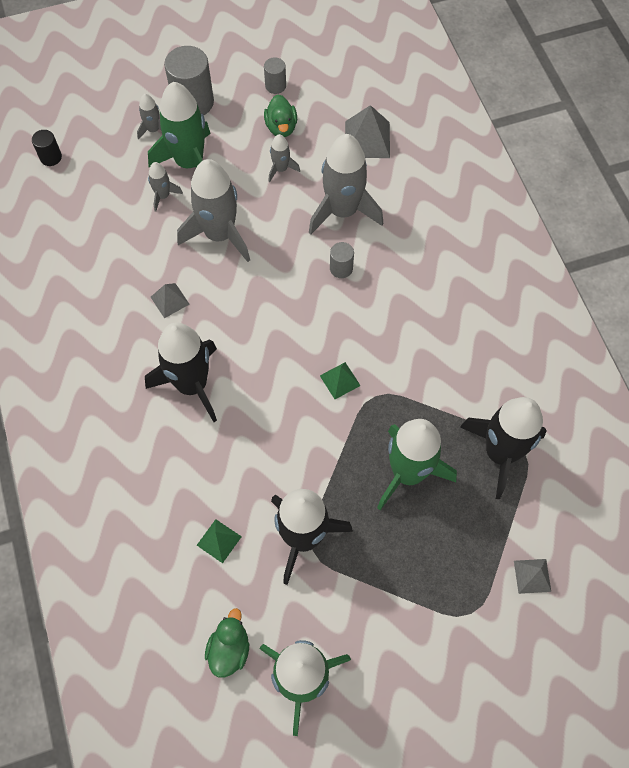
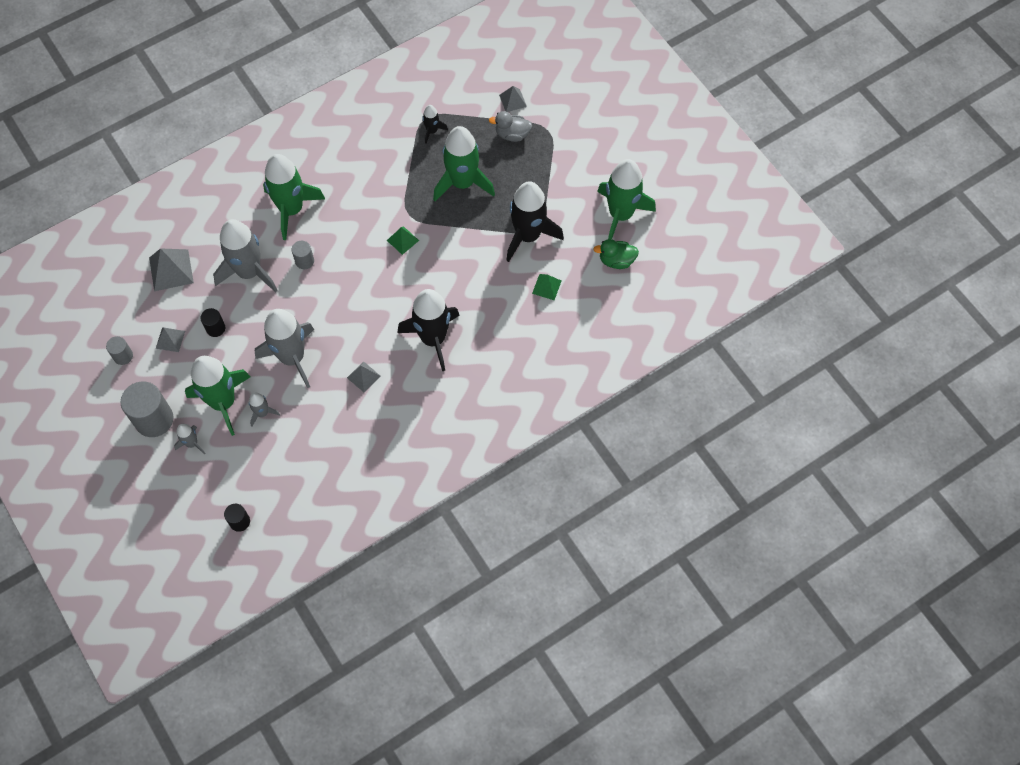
camera: 105 degrees left, 0 degrees up
(281, 127) = (170, 339): green duck -> grey pyramid
(281, 169) = (215, 328): grey rocket -> black cylinder
(417, 267) = (291, 209): none -> green rocket
(473, 559) = (512, 134): none -> grey duck
(500, 453) = (432, 131): black rocket -> black rocket, size x0.46

